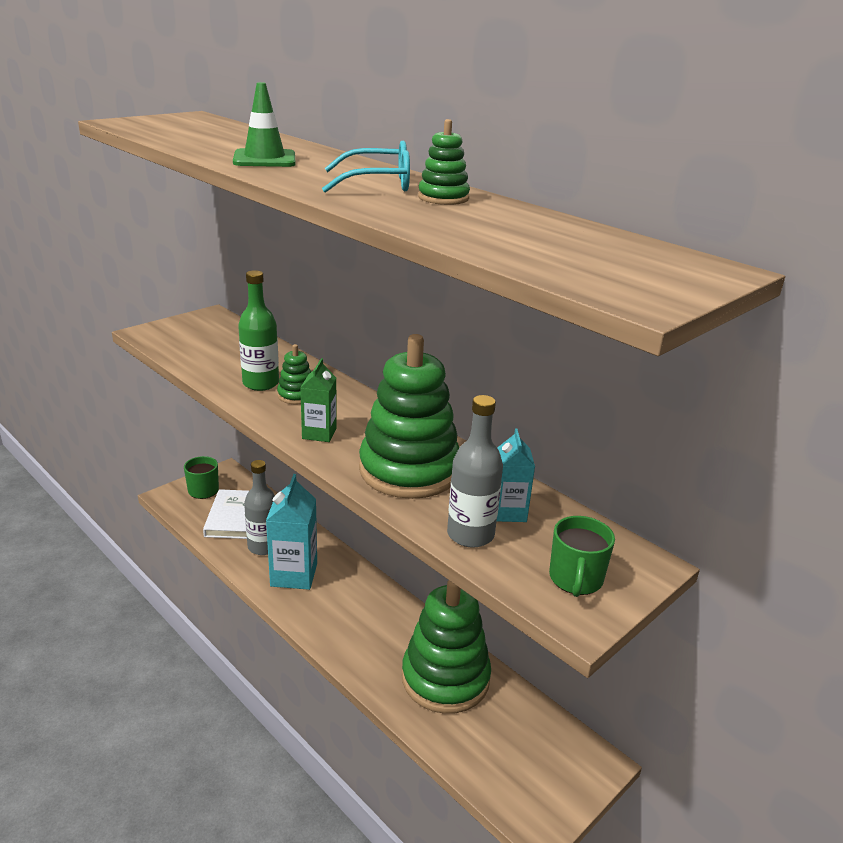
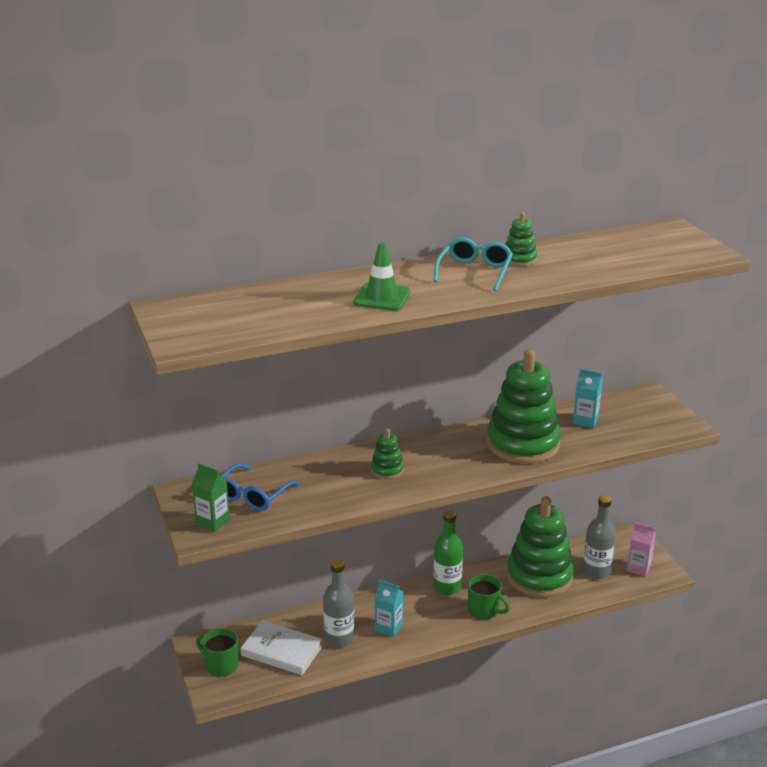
camera: 65 degrees left, 0 degrees up
(217, 342) = (253, 495): none -> blue glasses
(261, 383) = (355, 483): green bottle -> green bottle (447, 587)
(294, 575) = (388, 627): turquoise carton -> turquoise carton, size x0.58
(319, 433) = (455, 470): green carton -> green carton (213, 522)
(470, 534) = (604, 439): grey bottle -> grey bottle (596, 571)
(528, 787) = (638, 568): none -> pink carton
(575, 579) = (656, 418): green mug -> green mug (484, 610)

